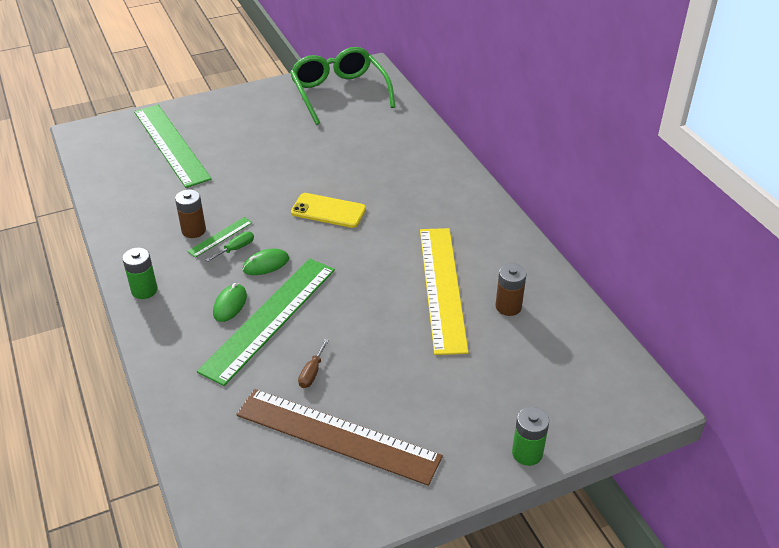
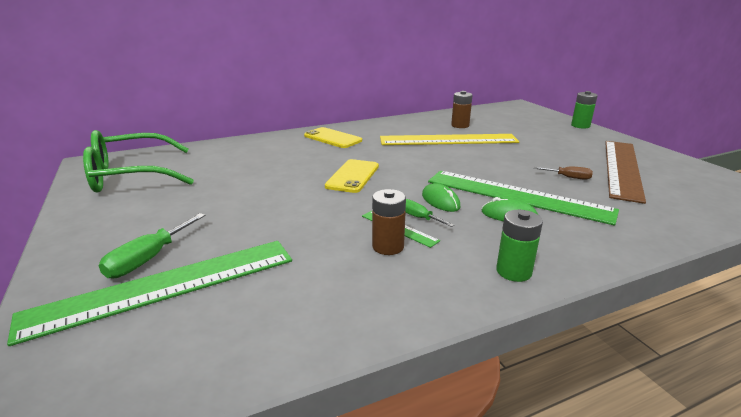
camera: 90 degrees left, 15 degrees down
(203, 132) = (148, 259): none -> green screwdriver
(442, 193) = (332, 138): none -> yellow phone

